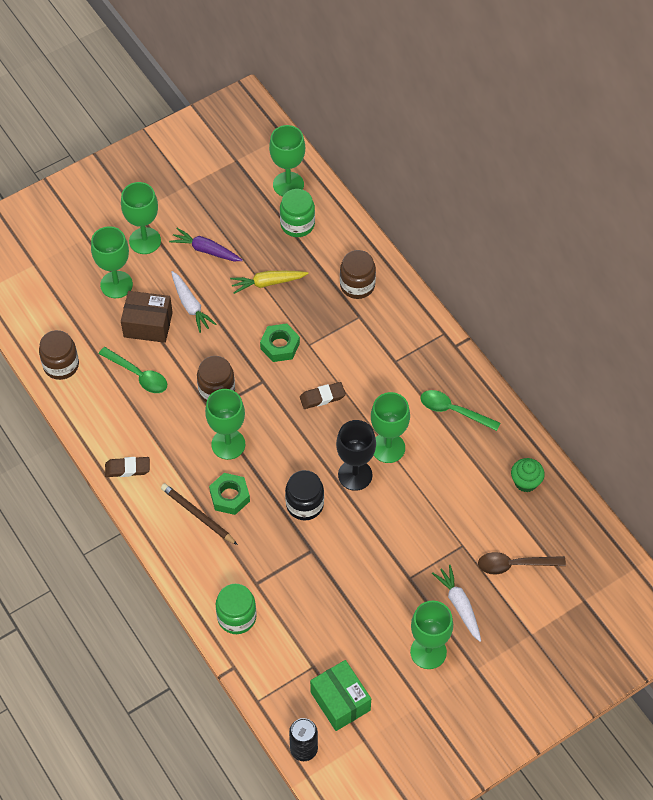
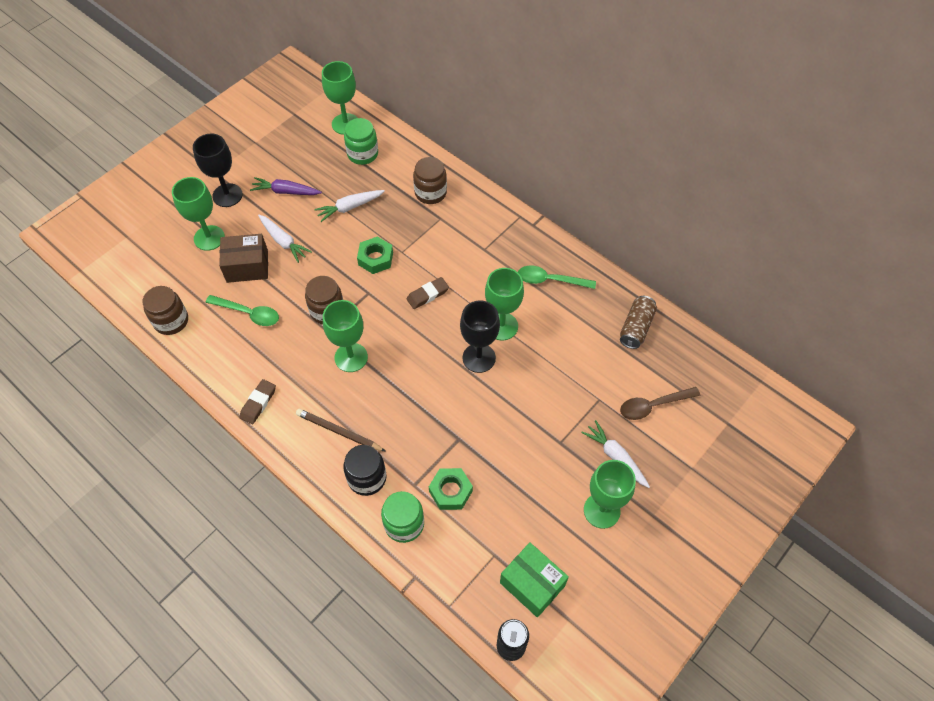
camera: 15 degrees left, 0 degrees up
(127, 469) = (258, 403): brown eraser -> brown eraser turned 45 degrees counterclockwise
(145, 241) = (227, 195): green goblet -> black goblet
(229, 496) = (365, 406): green nut -> green nut (450, 491)
(268, 283) = (349, 207): yellow carrot -> white carrot
(304, 504) = (439, 396): black jar -> black jar (367, 478)
(525, 482) = (636, 328): green cupcake -> brown can

